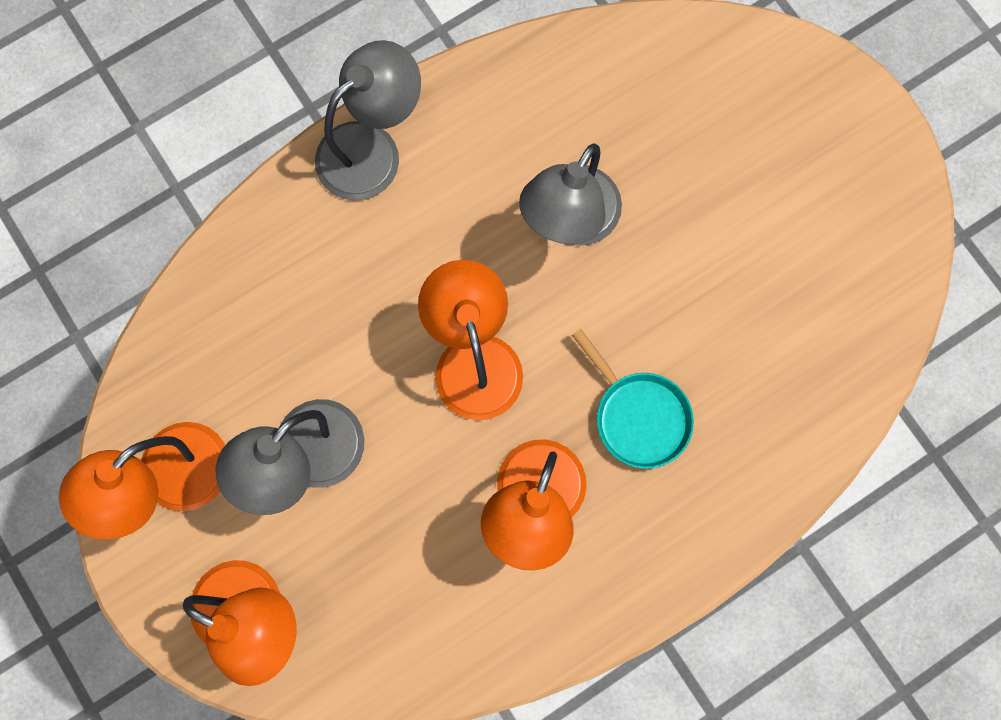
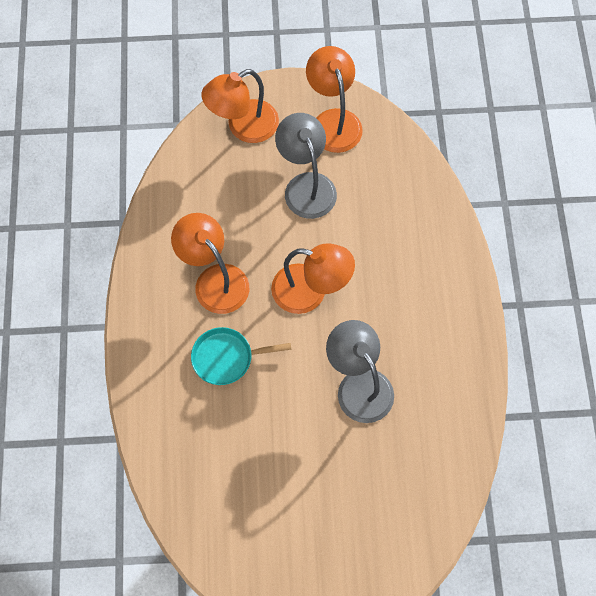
camera: 120 degrees right, 10 degrees down
(372, 149) = (463, 302): grey lamp -> none

